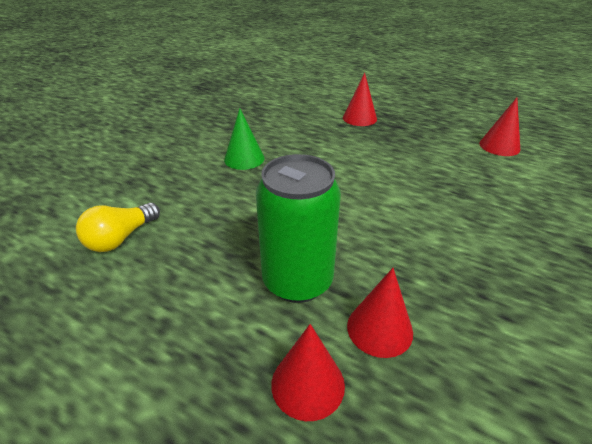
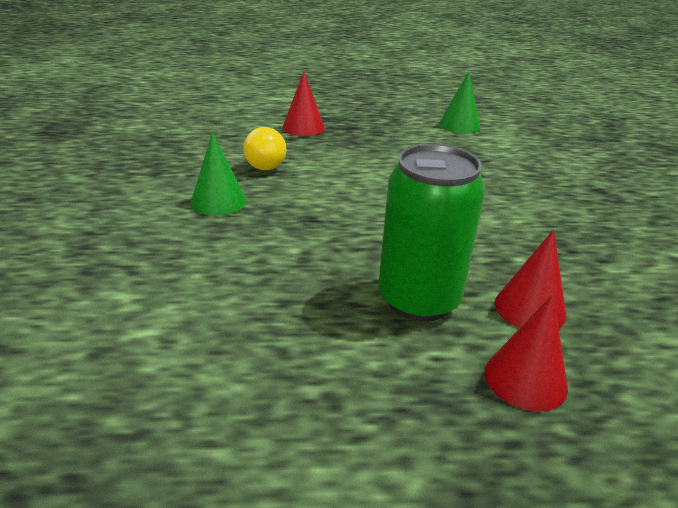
camera: 35 degrees left, 5 degrees down
(121, 238) = (162, 338): yellow light bulb -> yellow light bulb (267, 162)
(499, 146) = (459, 125): red cone -> green cone

